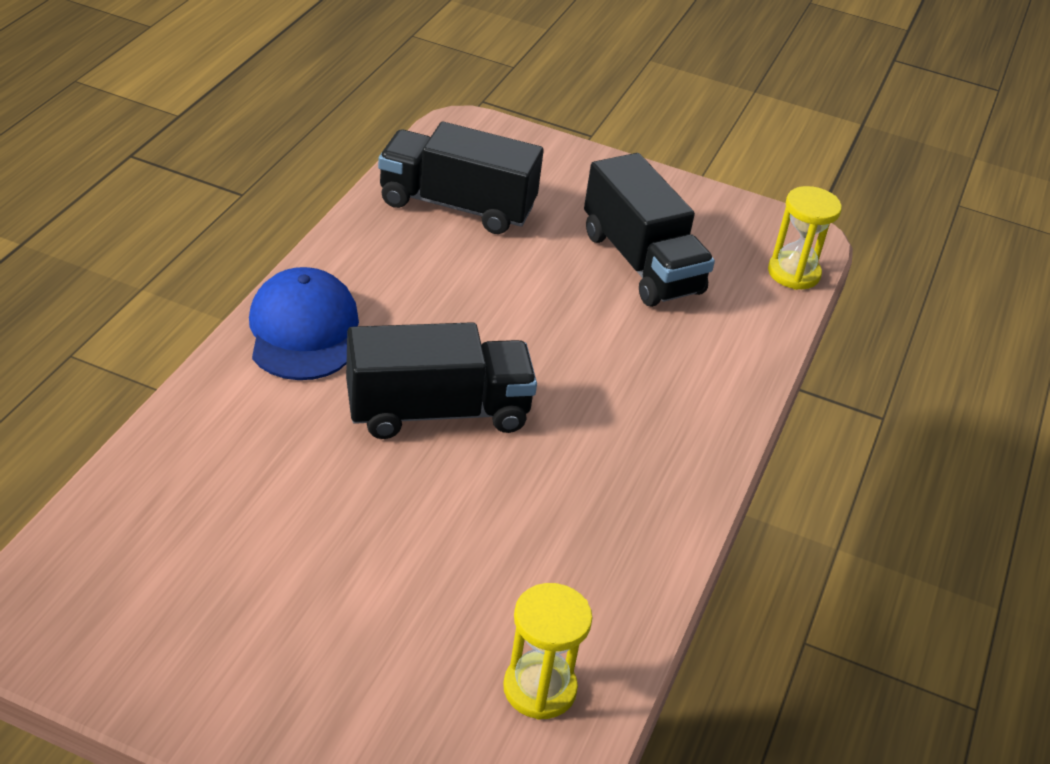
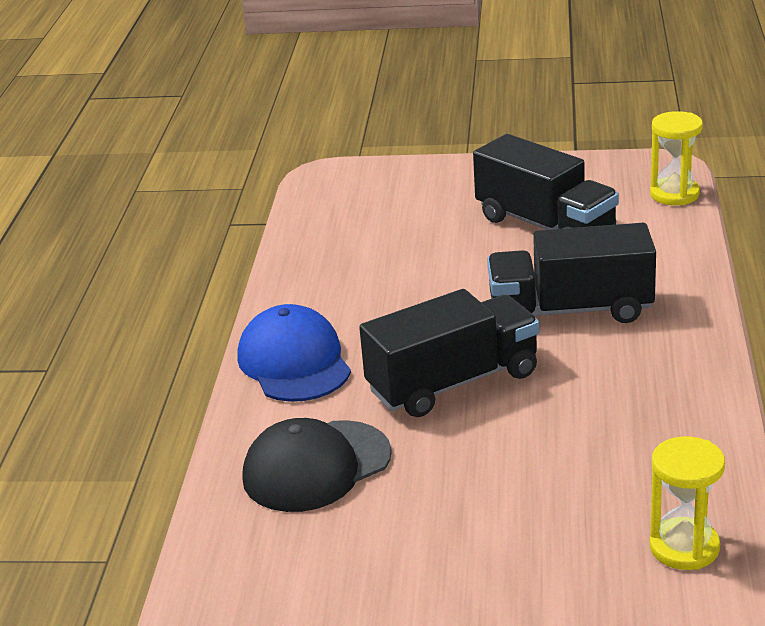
camera: 10 degrees left, 10 degrees down
(250, 456) = (316, 466): none -> black cap
(456, 205) = (360, 233): black truck -> black truck (570, 310)

